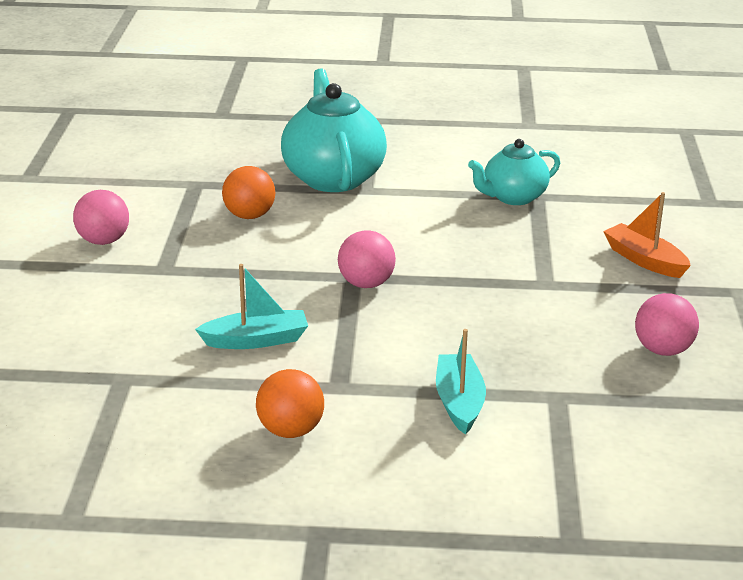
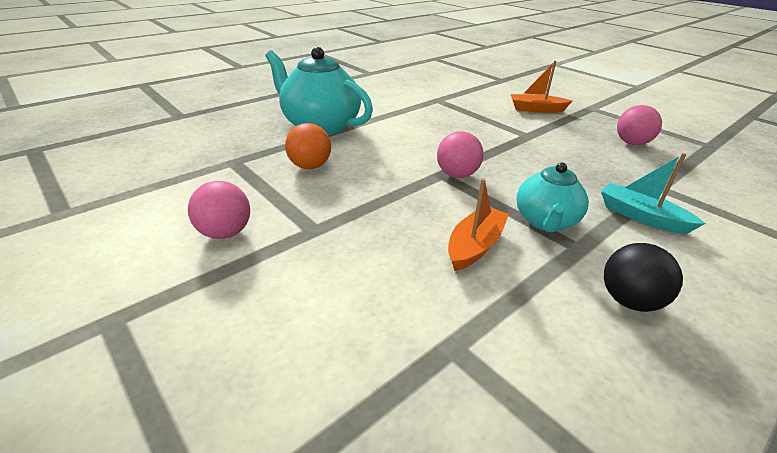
camera: 45 degrees left, 5 degrees up
(256, 340) = (475, 246): turquoise boat -> orange boat
(290, 431) = (629, 300): orange ball -> black ball
(513, 197) = (429, 103): turquoise teapot -> turquoise teapot (545, 221)

